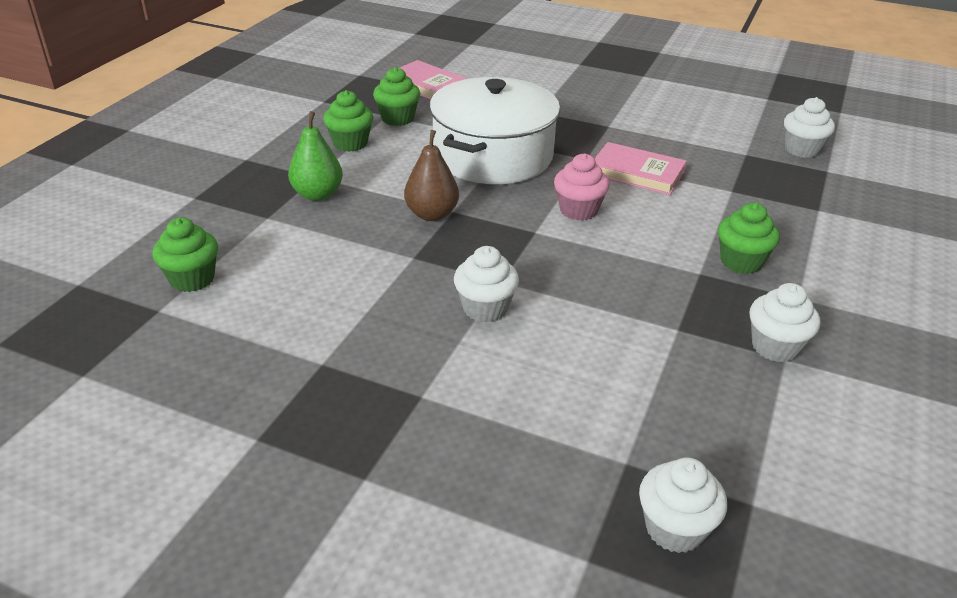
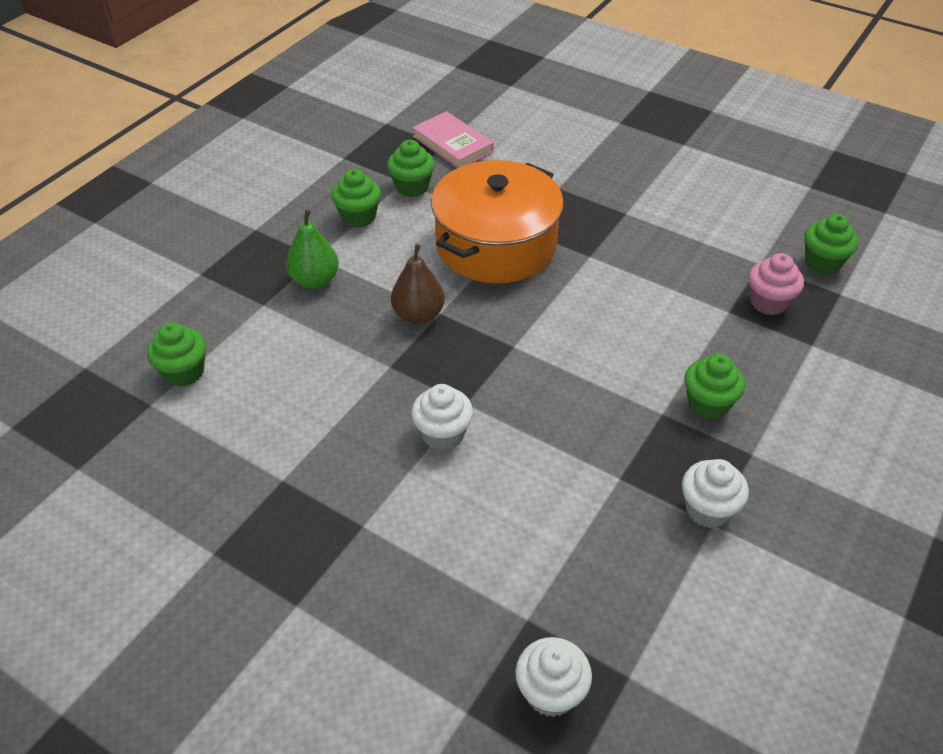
camera: 10 degrees right, 10 degrees up
(493, 156) = (496, 245): white pot -> orange pot
(578, 210) = (563, 323): pink cupcake -> pink cupcake (768, 302)
(637, 173) = (636, 280): pink book -> none
(802, 150) = (822, 262): white cupcake -> green cupcake

